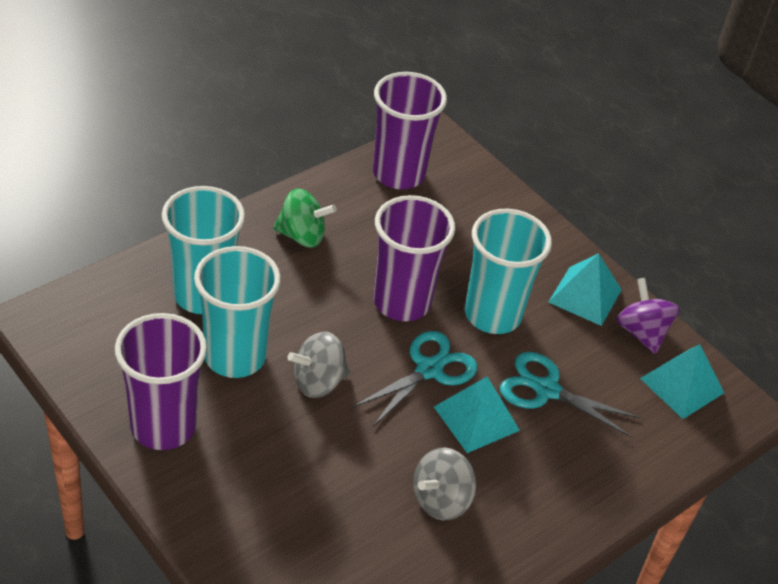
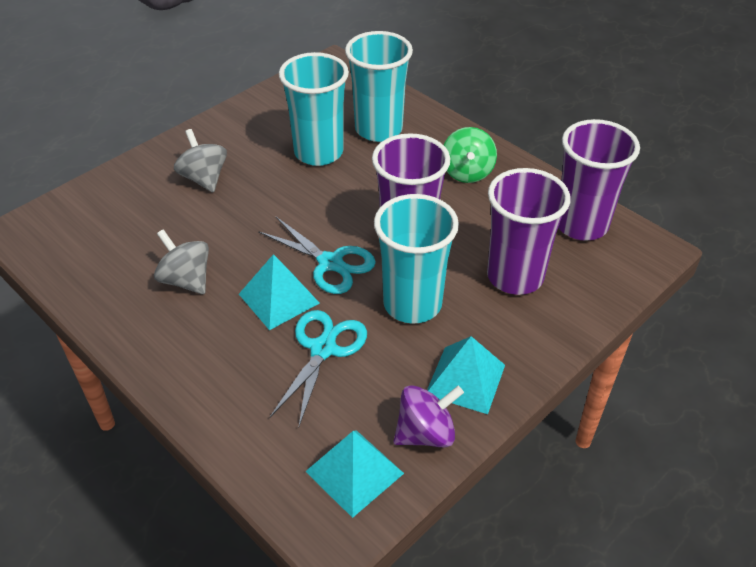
camera: 90 degrees right, 0 degrees up
(163, 426) = (245, 128): purple cup -> purple cup (515, 276)
(318, 382) = (302, 198): grey spinning top -> grey spinning top (204, 178)

